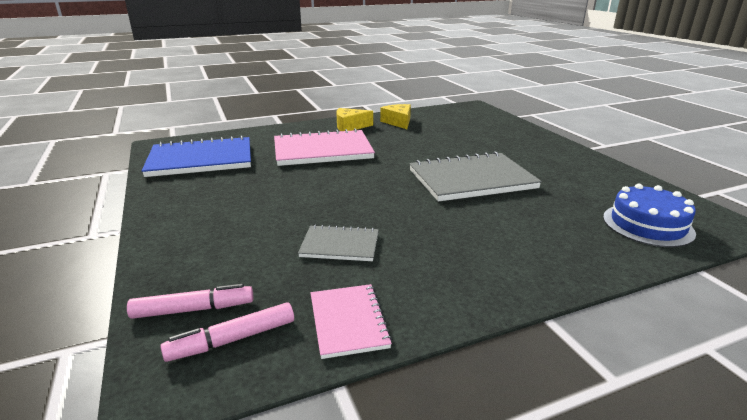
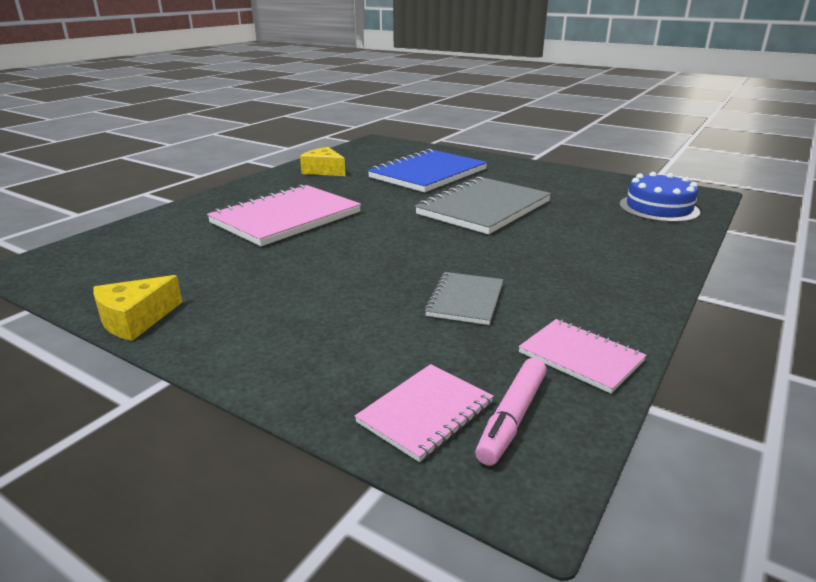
camera: 35 degrees left, 0 degrees up
(193, 309) = (425, 413): pink marker -> pink notebook
(201, 159) = (135, 267): blue notebook -> blue notebook (428, 173)
(340, 245) = (465, 300): grey notebook -> grey notebook turned 45 degrees counterclockwise
(350, 126) = (275, 186): yellow cheese -> yellow cheese (135, 319)

